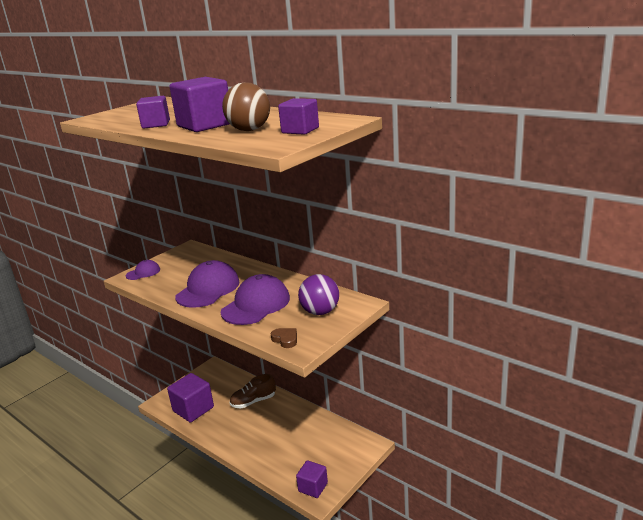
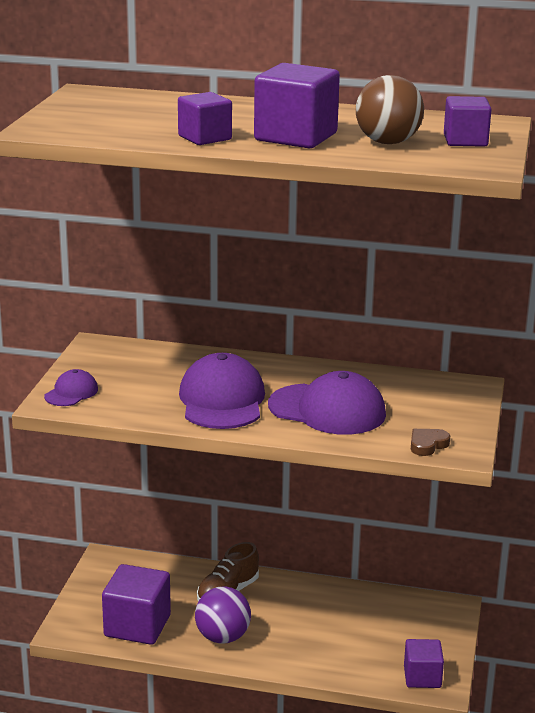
camera: 30 degrees left, 0 degrees up
(256, 305) = (327, 410): purple cap -> purple cap turned 105 degrees clockwise
(285, 339) = (427, 445): brown heart -> brown heart turned 60 degrees counterclockwise
(320, 312) = (431, 404): purple ball -> purple ball (222, 637)

